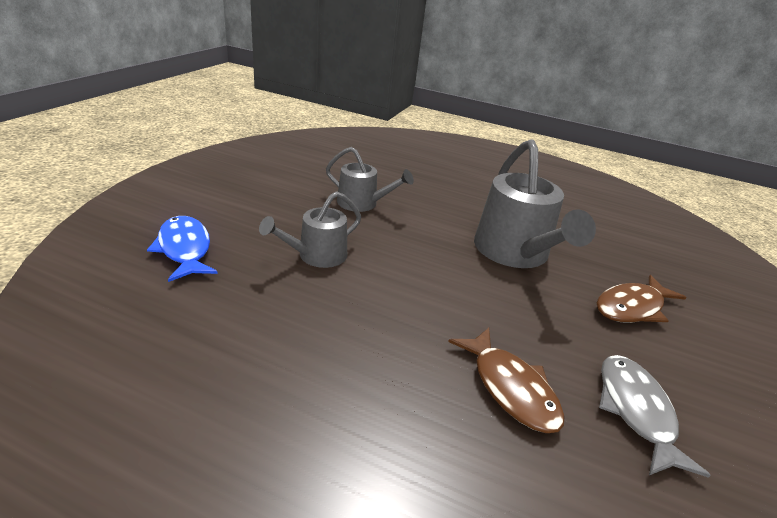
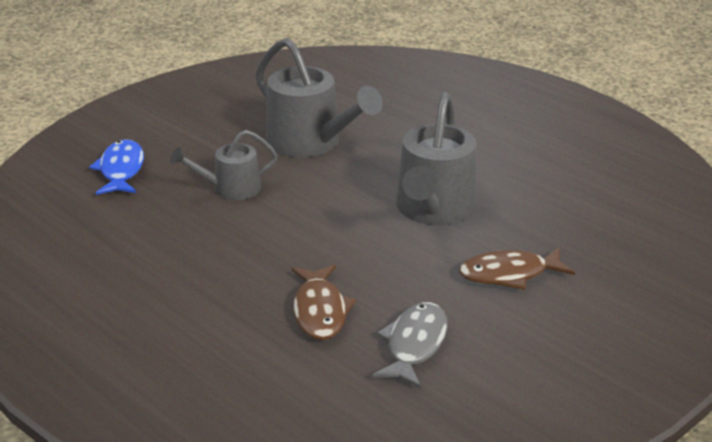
camera: 25 degrees right, 0 degrees up
(362, 203) = (310, 142): grey watering can -> grey watering can, size x1.73

